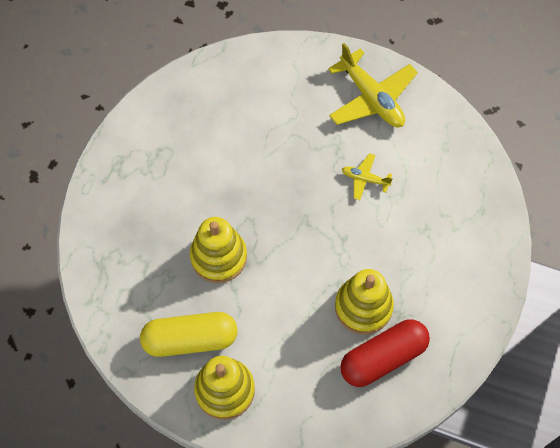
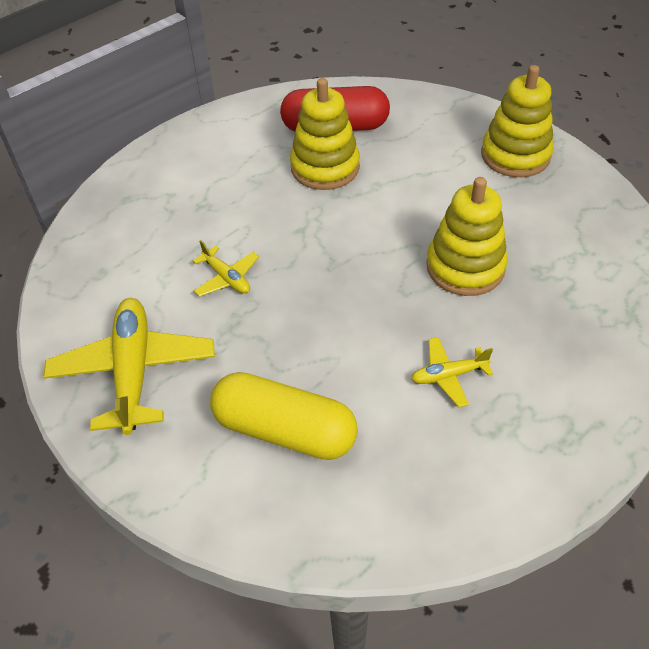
camera: 150 degrees left, 15 degrees down
(190, 339) = (537, 205): yellow capsule -> yellow capsule (284, 430)
(196, 173) = (448, 375): none -> yellow plane

